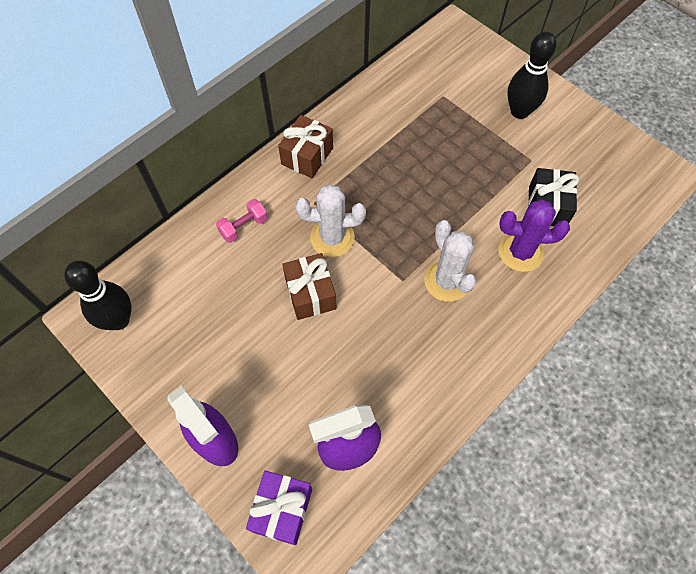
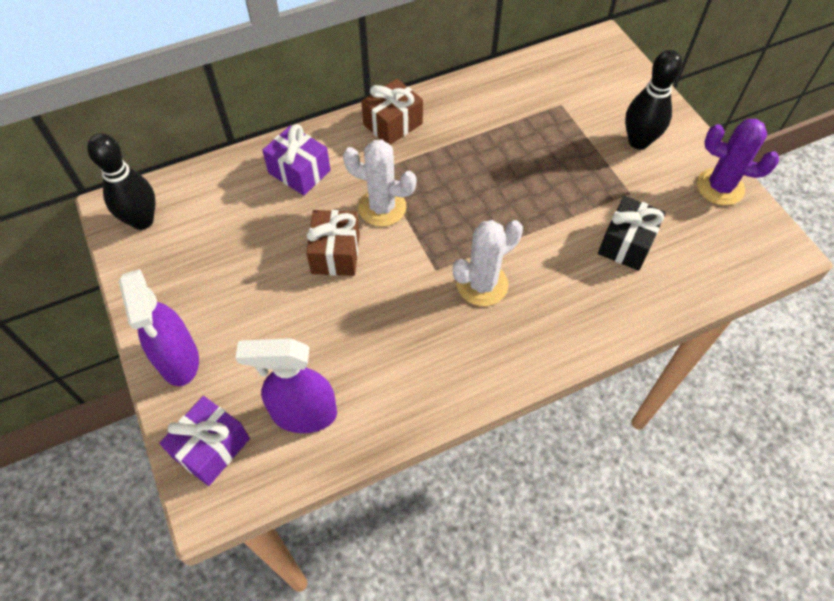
camera: 20 degrees right, 5 degrees down
(243, 227) = (299, 172): pink dumbbell -> purple gift
(447, 281) = (482, 284): white cactus -> white cactus turned 60 degrees clockwise
(520, 252) = (575, 280): purple cactus -> purple cactus (720, 187)

